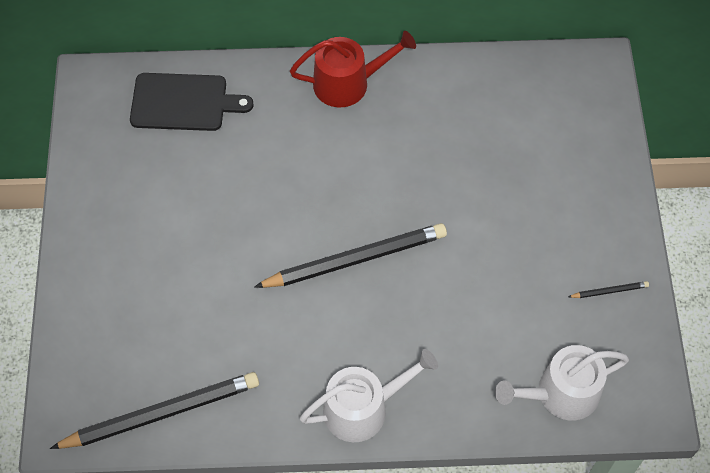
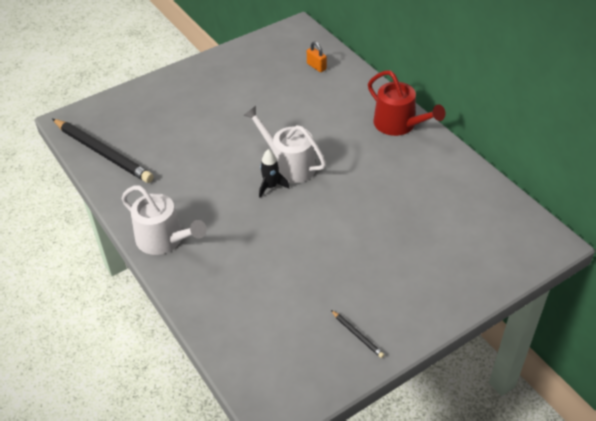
camera: 60 degrees right, 15 degrees down
(183, 102) = (316, 66): black cutting board -> orange padlock
(355, 259) = (271, 187): black pencil -> black rocket
(560, 394) = (248, 342): white watering can -> white watering can (288, 165)

